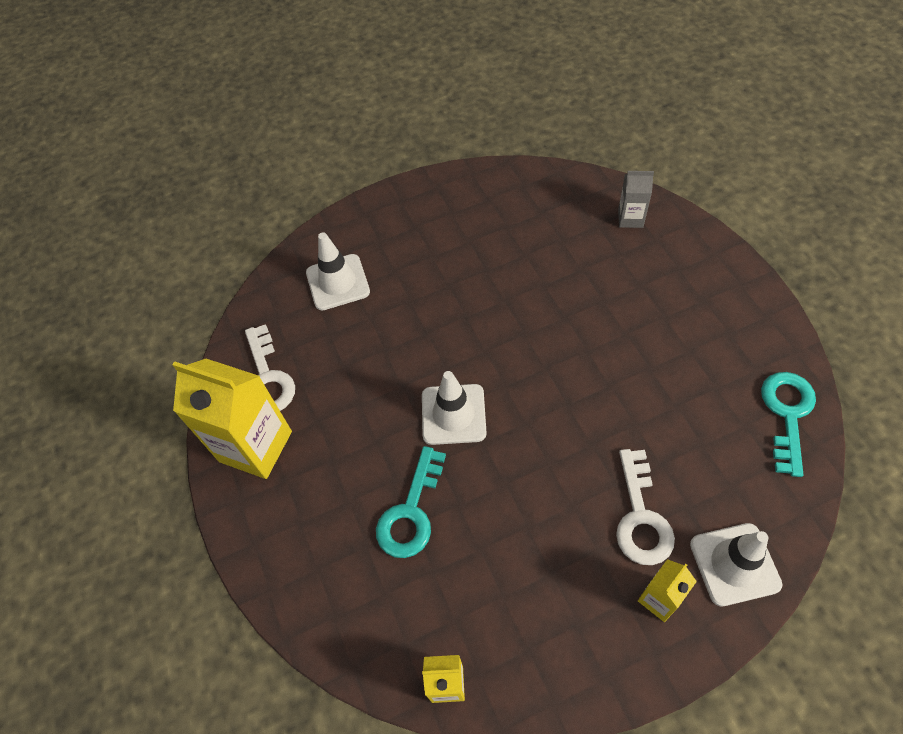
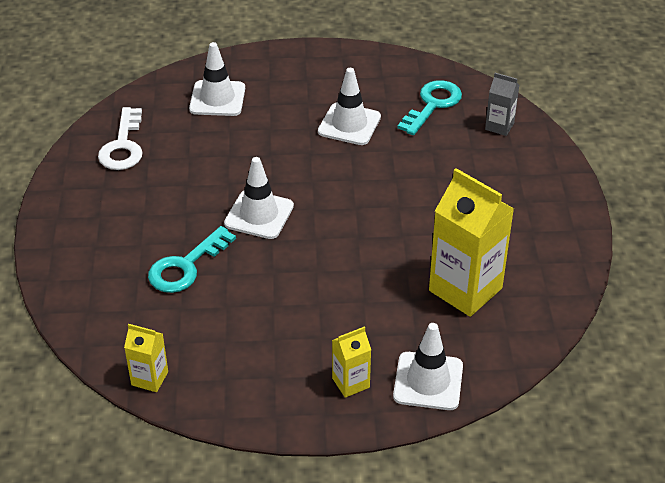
camera: 15 degrees right, 15 degrees down
(255, 446) = (88, 187): yellow carton -> yellow carton (465, 289)
(486, 267) = (349, 124): none -> white traffic cone
(641, 517) = (371, 327): white key -> none
(787, 414) = (543, 300): turquoise key -> turquoise key (432, 104)

